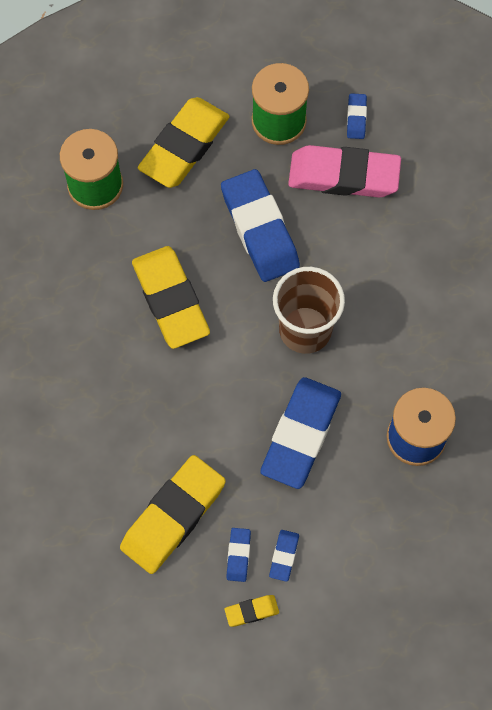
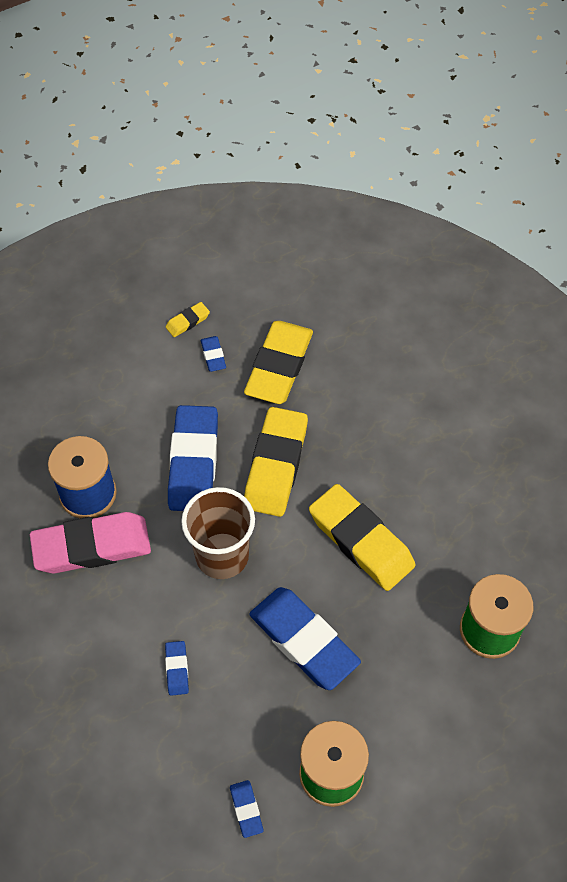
camera: 160 degrees right, 10 degrees down
(184, 146) = (420, 705): yellow eraser -> yellow eraser (276, 465)
(284, 556) = (175, 366): blue eraser -> blue eraser (177, 669)
(343, 176) = (237, 732): pink eraser -> pink eraser (92, 547)

